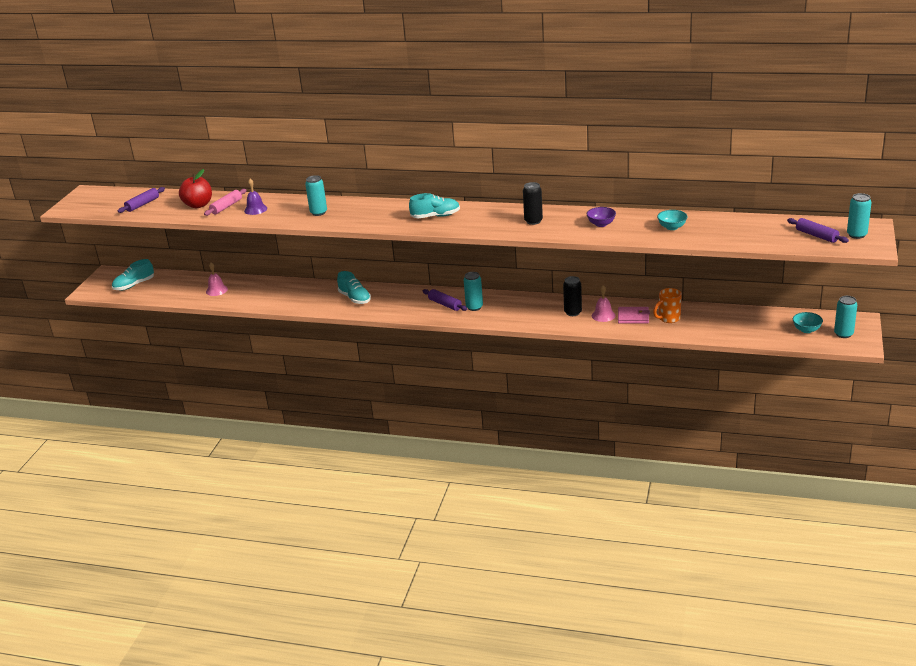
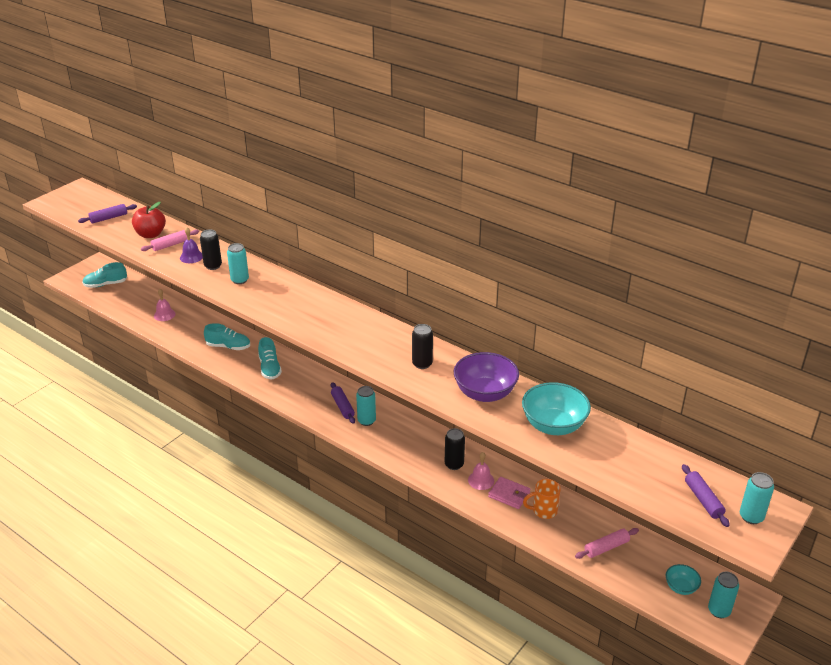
camera: 20 degrees right, 5 degrees up
(283, 210) = (213, 266): none -> black can
(435, 216) = (337, 323): turquoise shoe -> turquoise shoe (228, 346)
(601, 224) = (485, 393): purple bowl -> purple bowl, size x1.95
(672, 227) = (553, 425): turquoise bowl -> turquoise bowl, size x1.95
(734, 325) = (606, 547): none -> pink rolling pin

